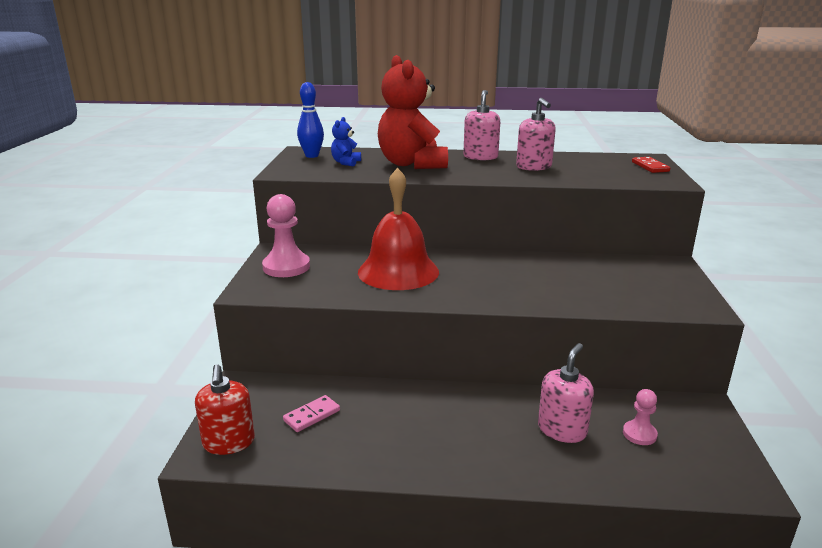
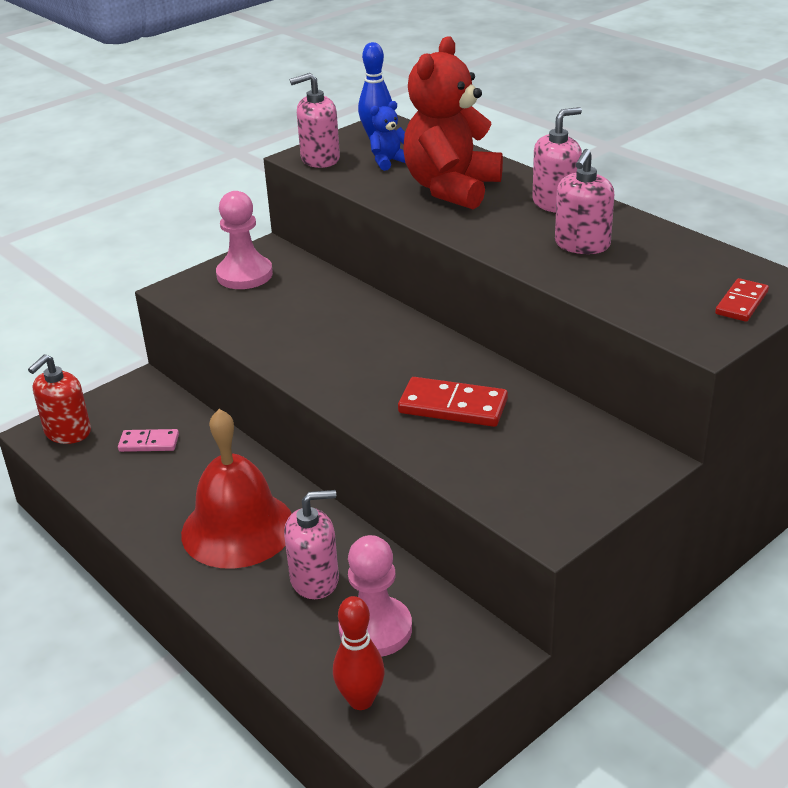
camera: 45 degrees right, 10 degrees up
(297, 171) = (320, 159): none -> pink soap dispenser
(398, 271) = (328, 326): red bell -> red bell (238, 528)
(546, 279) = (453, 406): none -> red domino
(639, 434) = (375, 629): pink pawn -> pink pawn, size x1.76
(704, 475) = (361, 700): none -> red bowling pin

